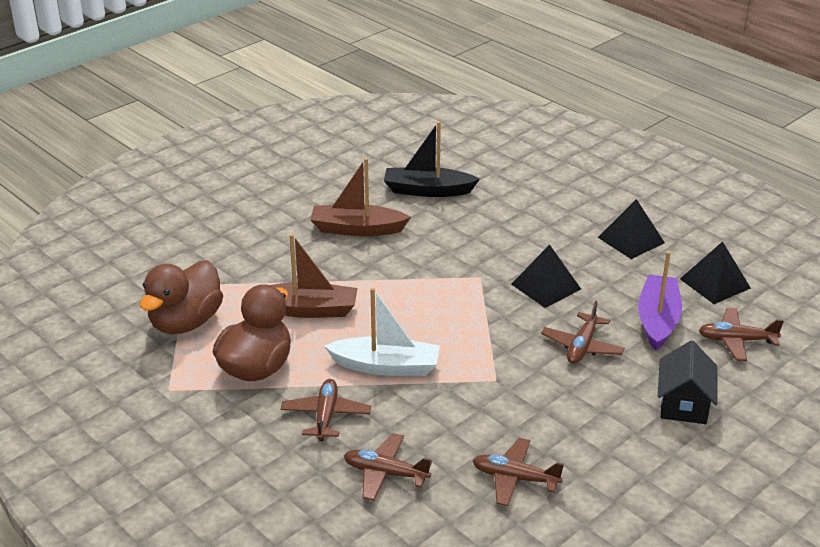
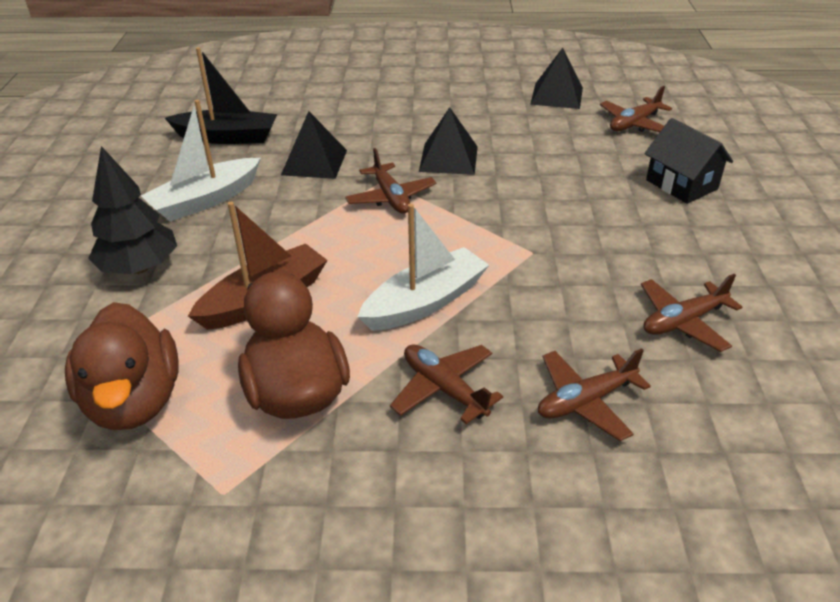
camera: 45 degrees left, 5 degrees up
(272, 252) = (140, 267): none -> black tree
(357, 229) = (205, 200): brown boat -> white boat
(427, 190) = (227, 137): black boat -> black boat turned 135 degrees counterclockwise
(582, 346) = (549, 186): brown plane -> brown plane (391, 197)
(631, 240) = (454, 95): black pyramid -> black pyramid (314, 162)
(657, 320) = (565, 138): purple boat -> none

